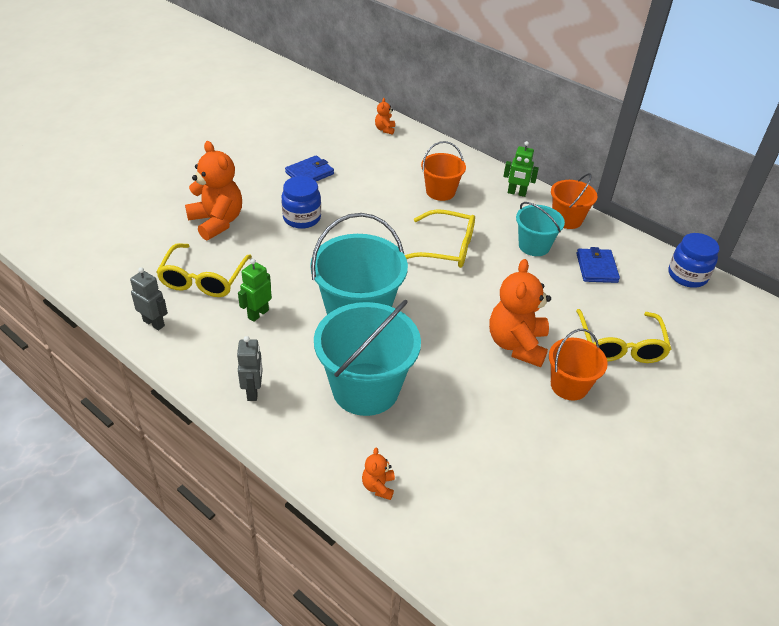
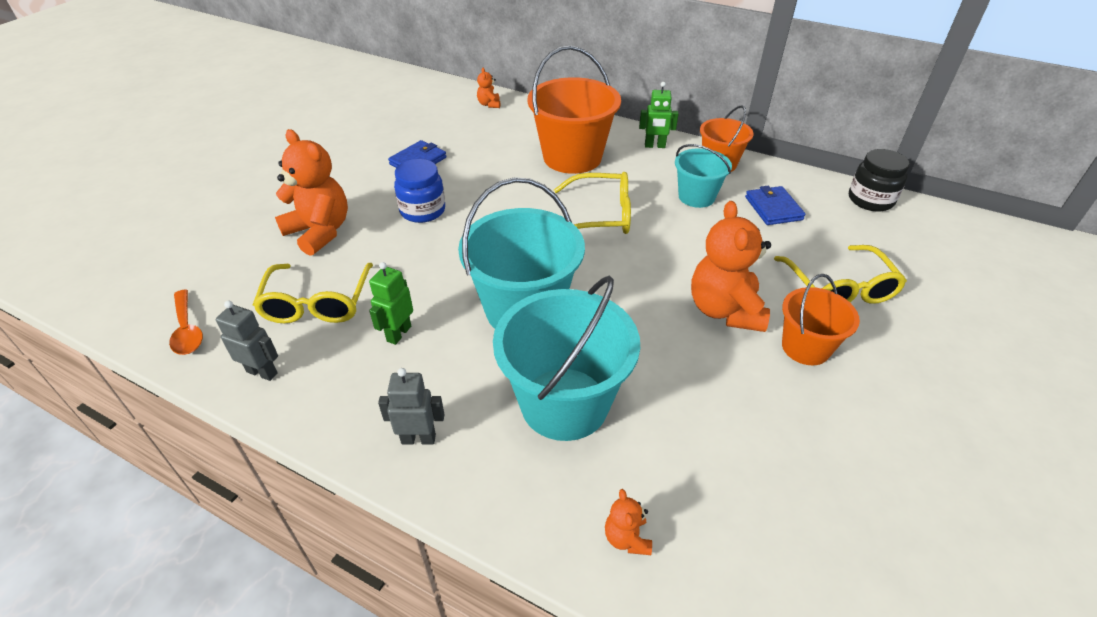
camera: 10 degrees left, 0 degrees up
(106, 282) = (187, 330): none -> orange spoon
(253, 391) = (418, 438): grey robot -> grey robot turned 75 degrees counterclockwise
(440, 192) = (572, 157): orange bucket -> orange bucket, size x1.75
(687, 276) = (870, 200): blue jar -> black jar

